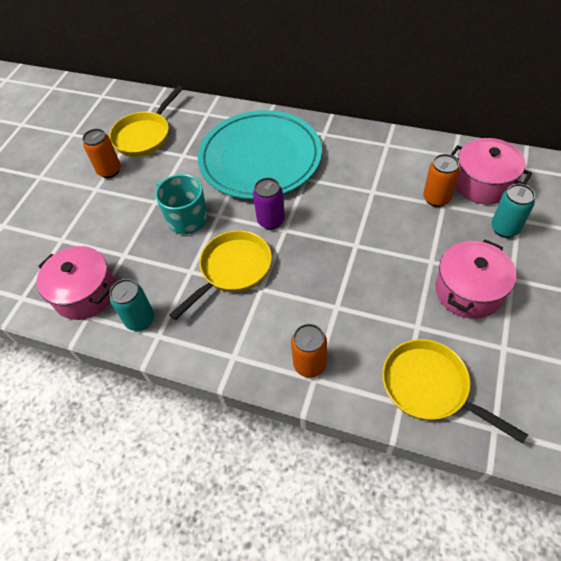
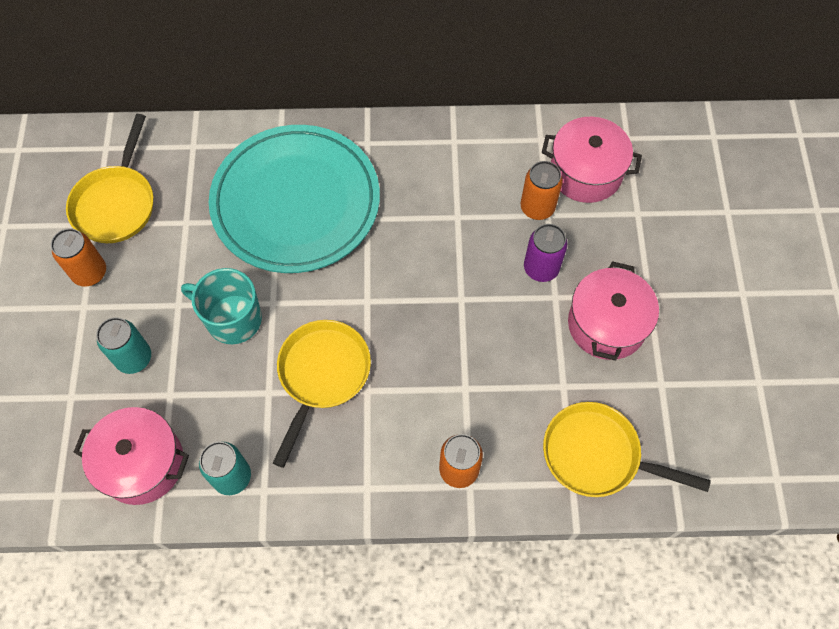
camera: 25 degrees left, 10 degrees up
(271, 221) = (345, 293): purple can -> purple can (541, 268)
(505, 228) = (625, 230): turquoise can -> turquoise can (134, 358)

